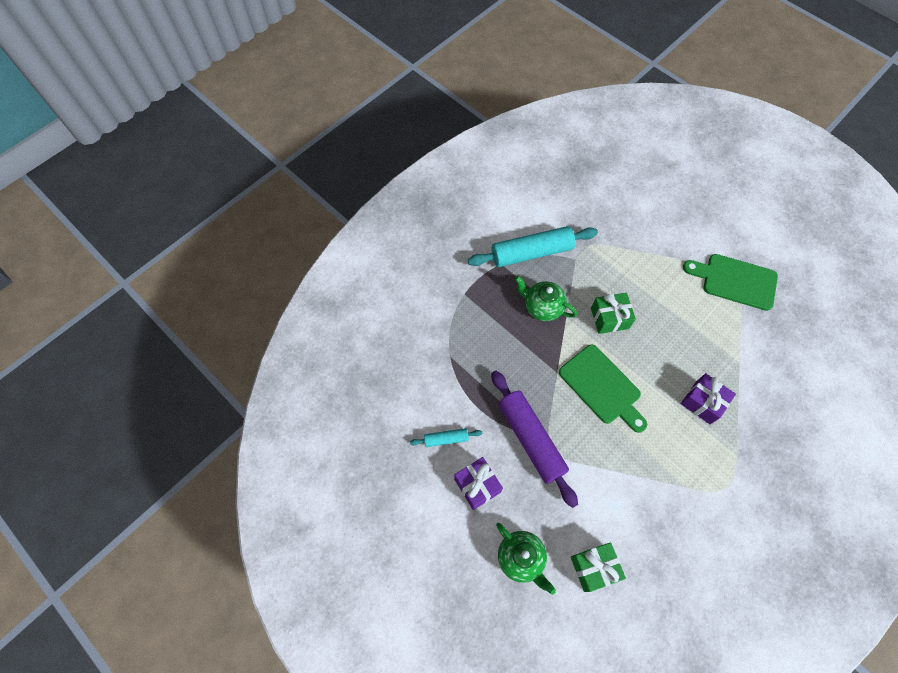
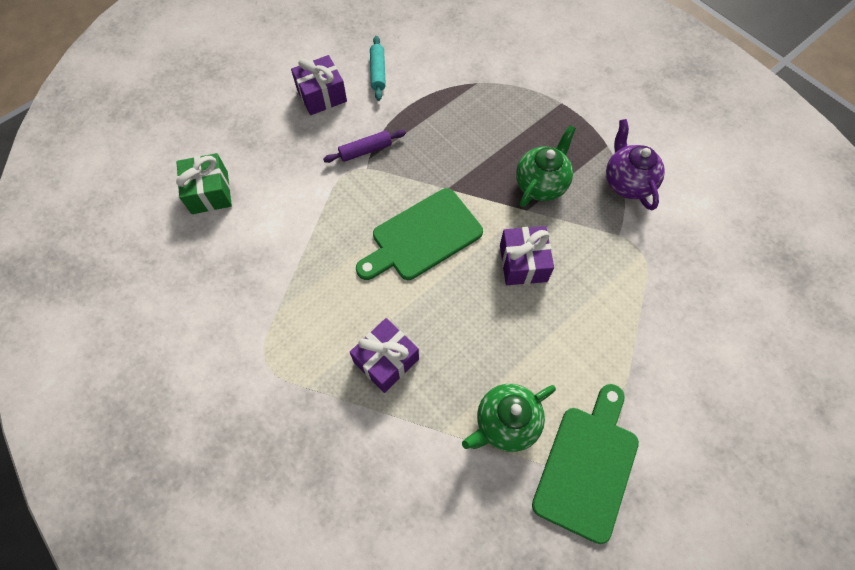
camera: 95 degrees right, 0 degrees up
(521, 558) = (237, 126): green teapot -> green teapot (505, 423)
(530, 439) = (365, 150): purple rolling pin -> purple rolling pin, size x0.47
(531, 252) = (627, 182): turquoise rolling pin -> purple teapot
(609, 318) = (523, 263): green gift -> purple gift

